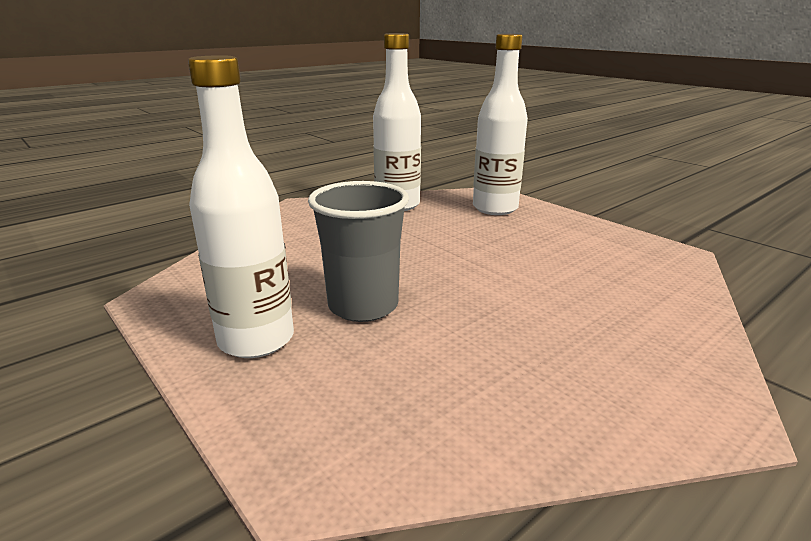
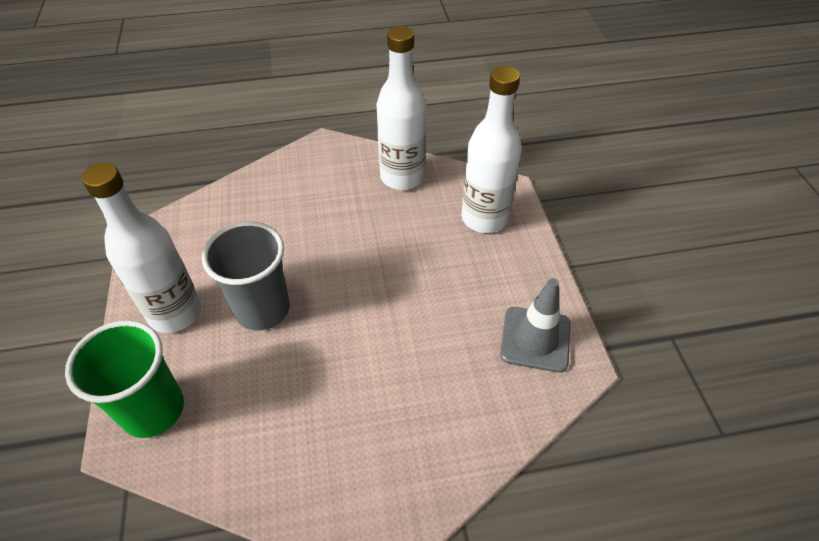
camera: 30 degrees right, 25 degrees up
(318, 428) = (153, 410): none -> green cup
(629, 251) = (535, 339): none -> grey traffic cone

